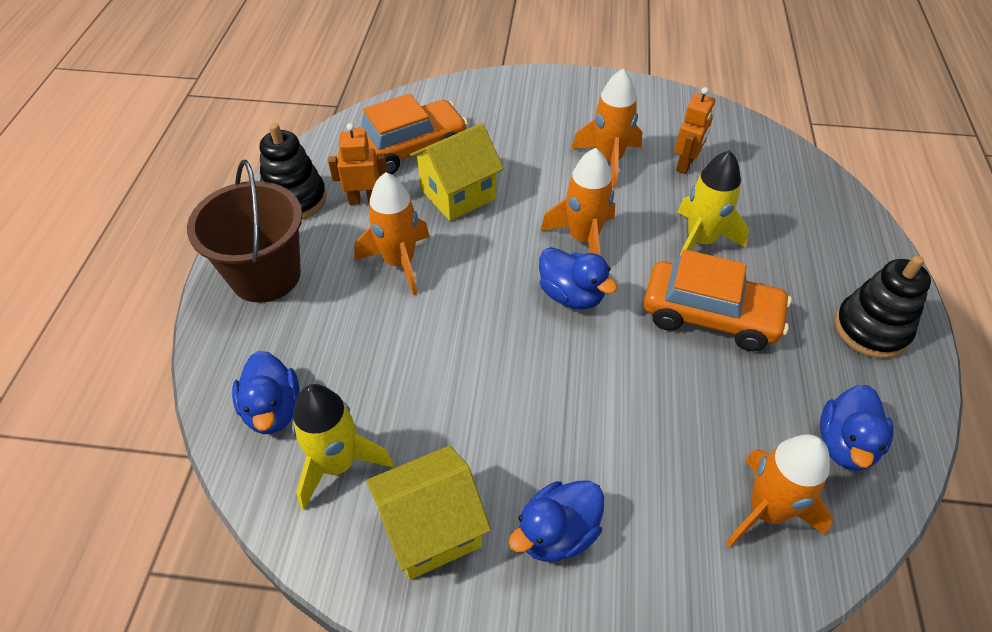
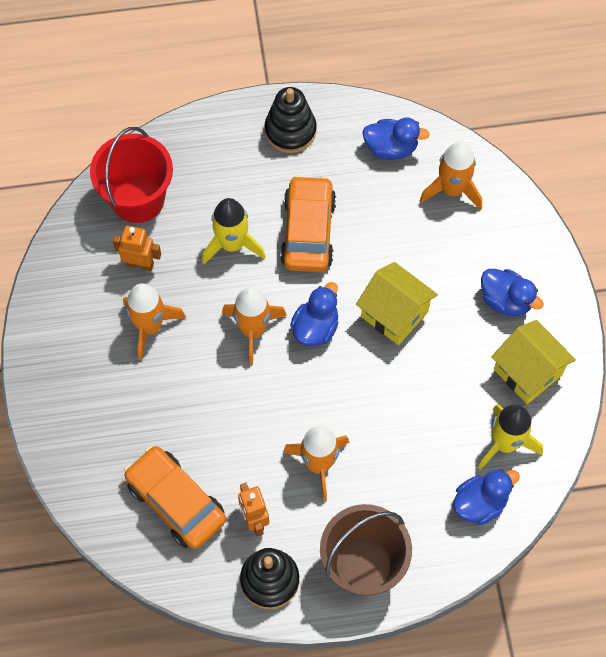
camera: 105 degrees left, 15 degrees up
(458, 194) = (226, 441): yellow house -> yellow house (394, 314)
(769, 174) = (138, 199): none -> red bucket

